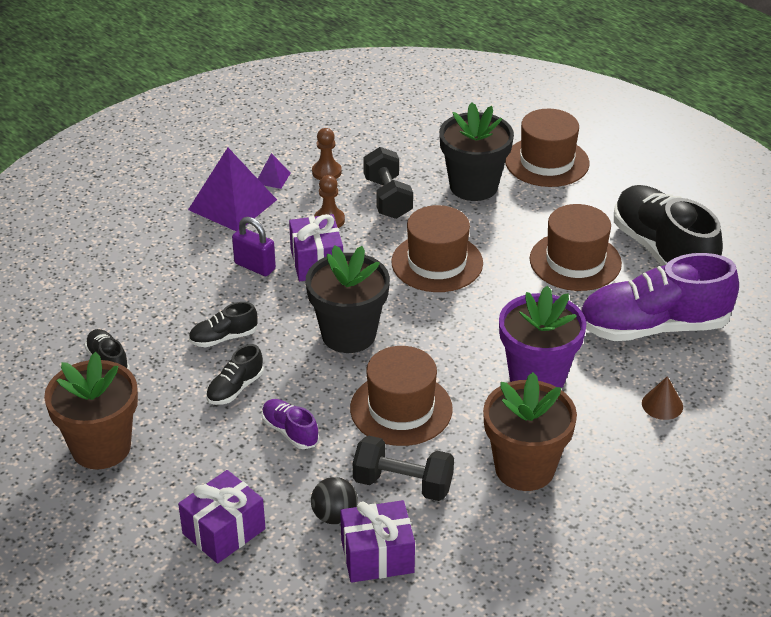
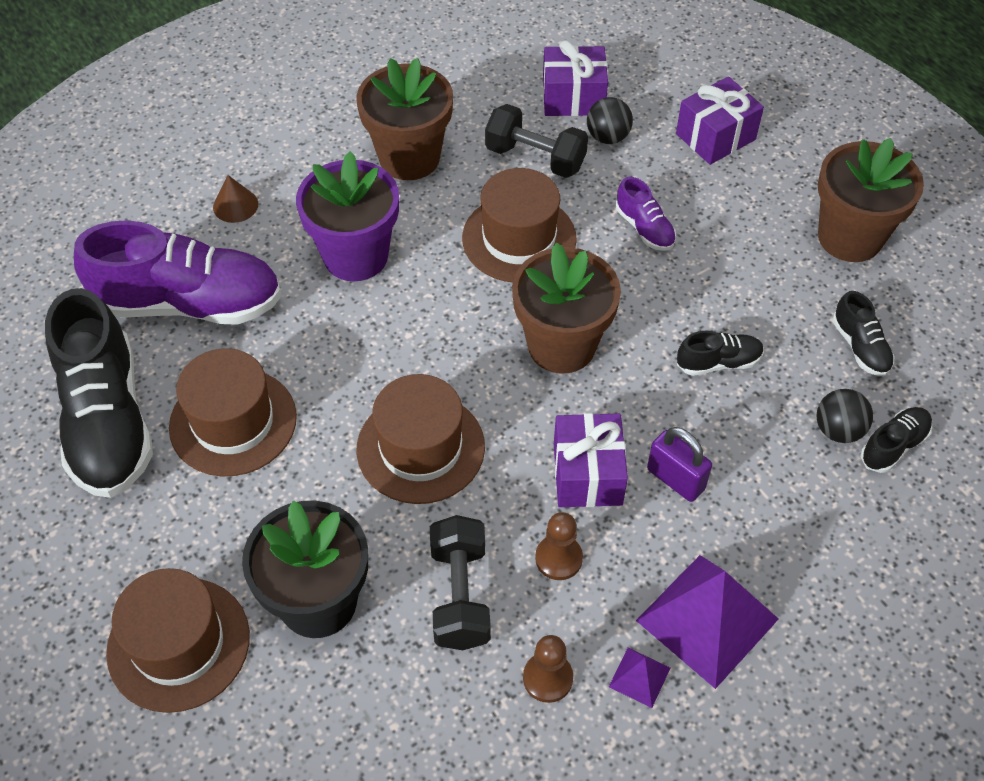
camera: 170 degrees left, 15 degrees up
(135, 307) = (838, 430): none -> black ball
(235, 388) = (704, 289): black shoe -> black shoe (893, 446)
(348, 334) = (561, 345): black flower pot -> brown flower pot

